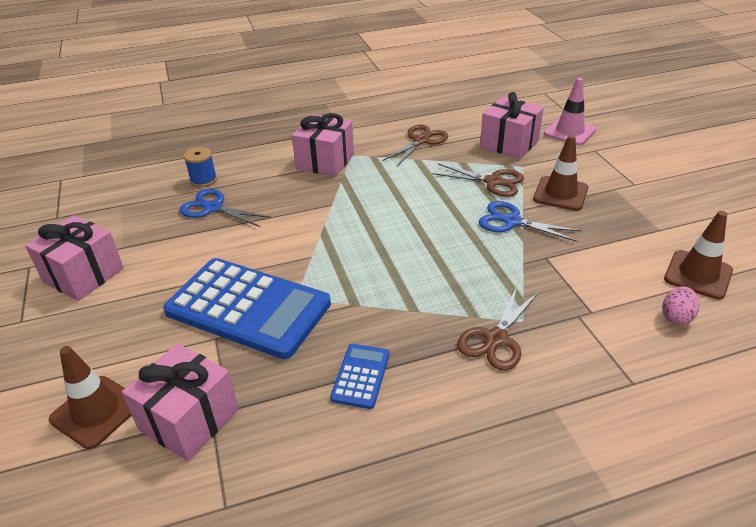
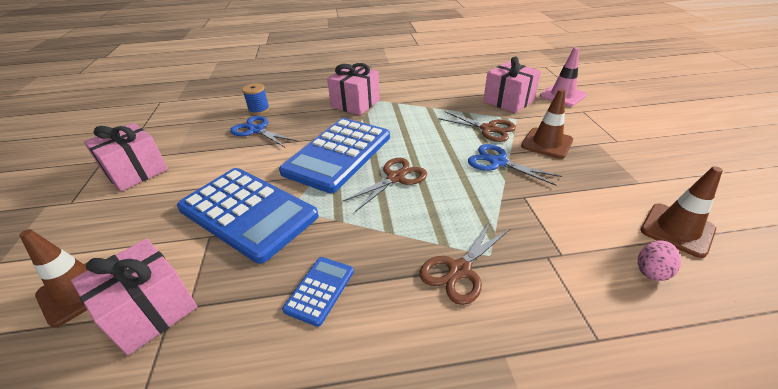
camera: 10 degrees right, 0 degrees up
(327, 229) = (338, 154): none -> blue calculator
(421, 141) = (436, 94): brown scissors -> brown scissors (395, 178)

